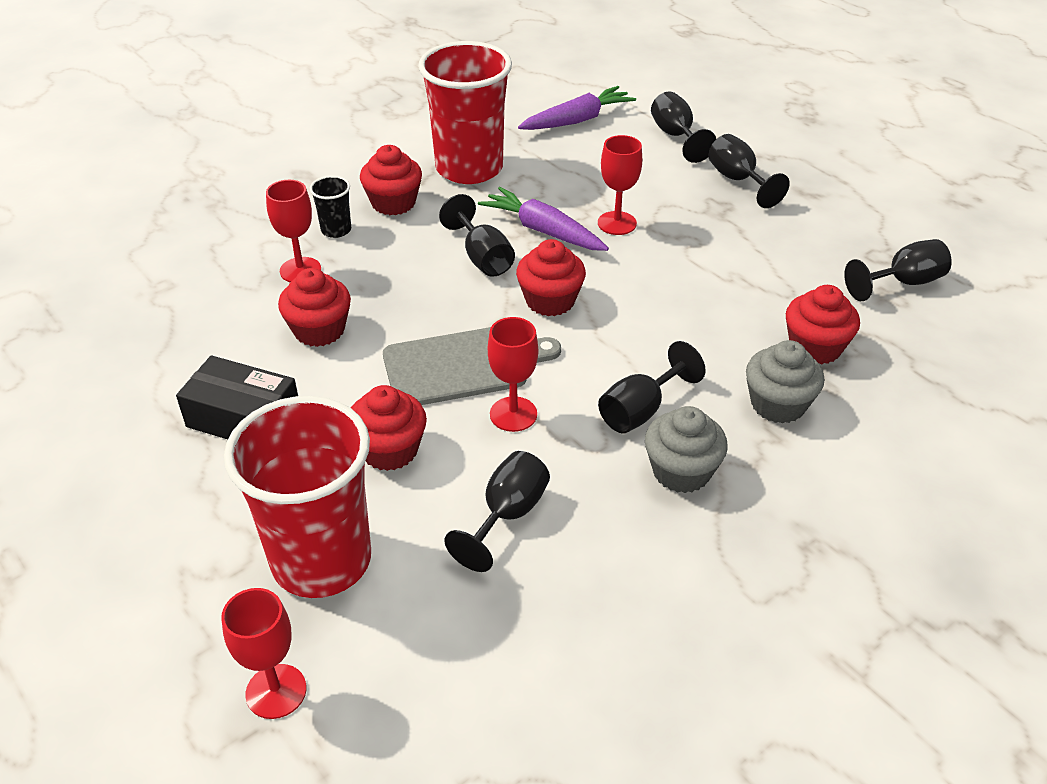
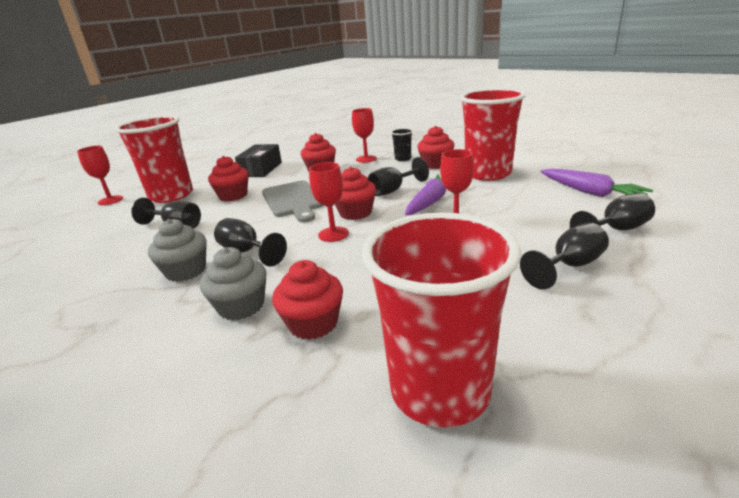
camera: 85 degrees right, 15 degrees down
(513, 414) = (252, 217): red goblet -> red goblet (333, 234)
(903, 282) = (440, 390): black goblet -> red cup

